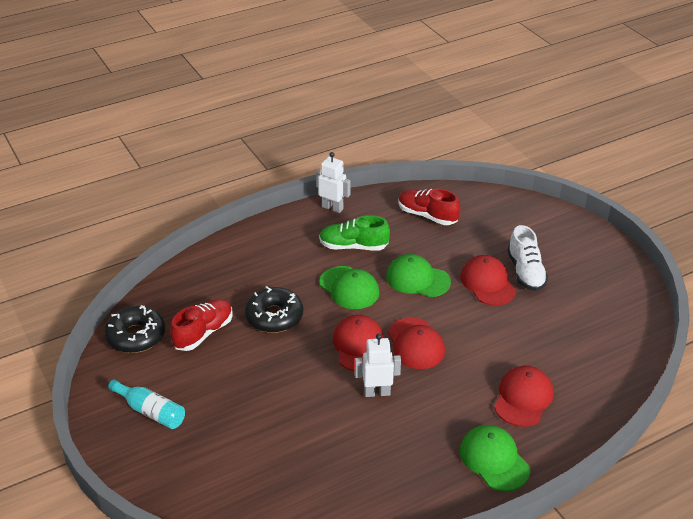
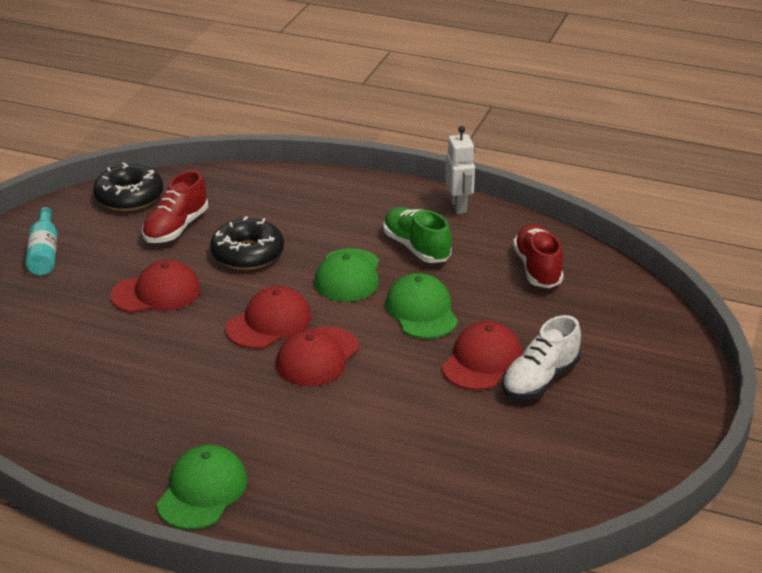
camera: 50 degrees right, 5 degrees down
(203, 333) = (176, 228): red shoe -> red shoe turned 120 degrees clockwise
(377, 392) = (214, 366): white robot -> none
(523, 398) = (322, 471): red cap -> red cap (156, 293)

